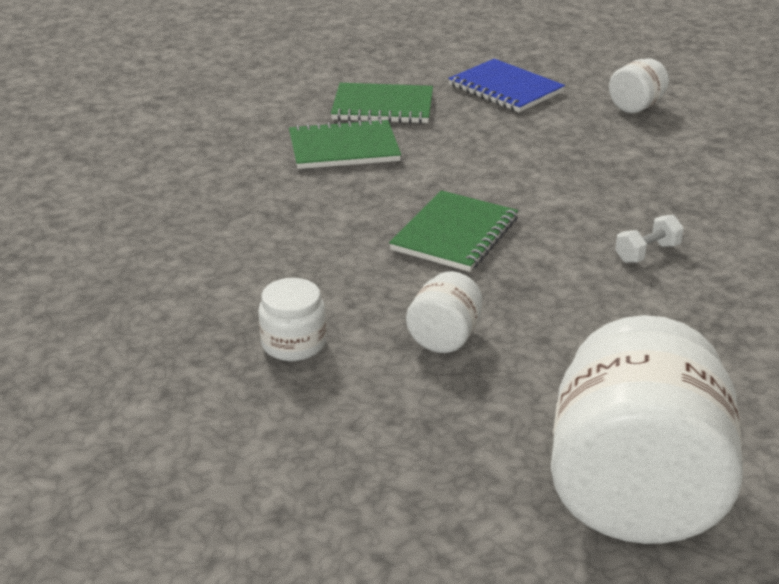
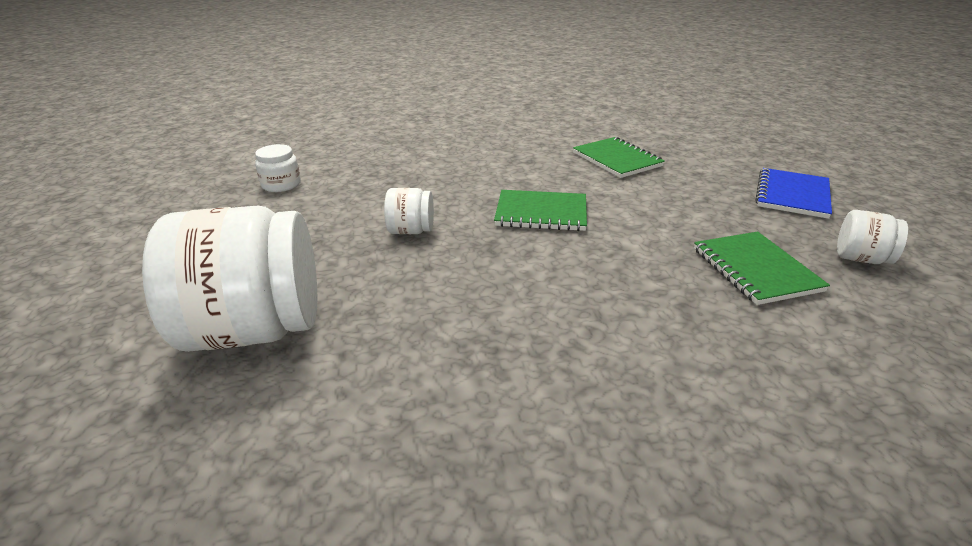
camera: 70 degrees right, 0 degrees up
(293, 343) = (382, 189): white jar -> white jar (281, 185)
(382, 107) = (691, 160): green notebook -> green notebook (755, 269)
(647, 253) = (585, 297): white dumbbell -> none

